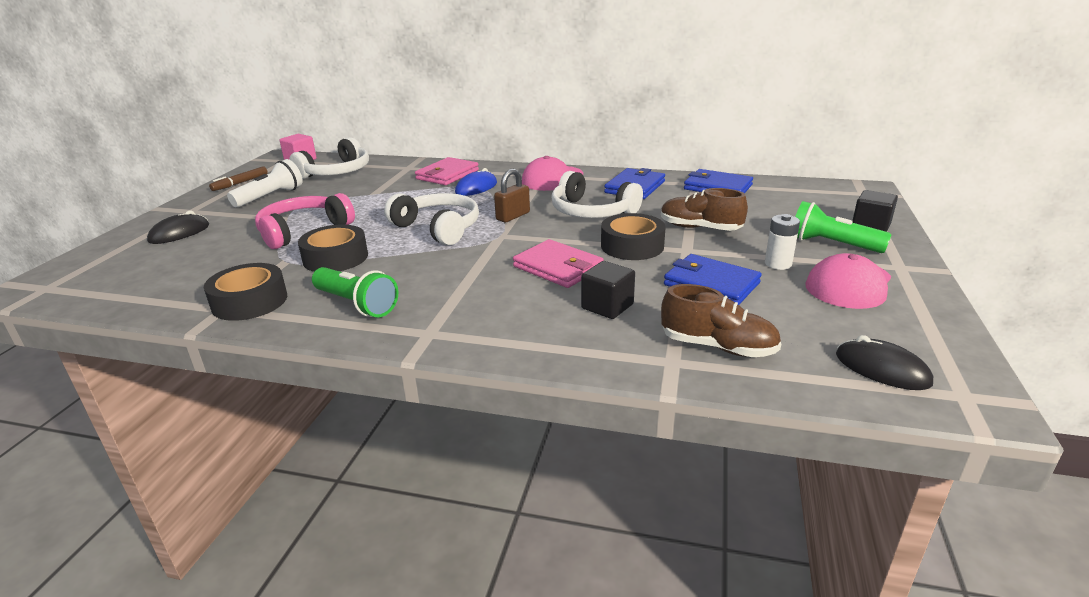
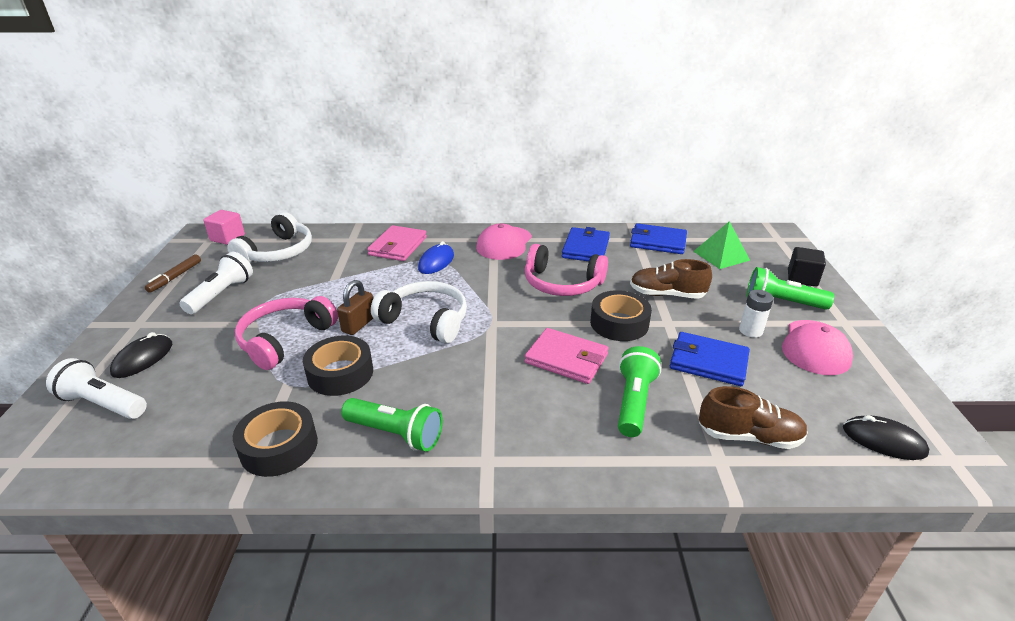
camera: 15 degrees left, 5 degrees up
(130, 258) = (103, 403): none -> white flashlight
(513, 216) = (491, 296): brown padlock -> brown padlock (359, 324)
(591, 212) = (562, 283): white headphones -> pink headphones
(607, 306) = (634, 402): black cube -> green flashlight
(783, 202) = (721, 255): none -> green pyramid

